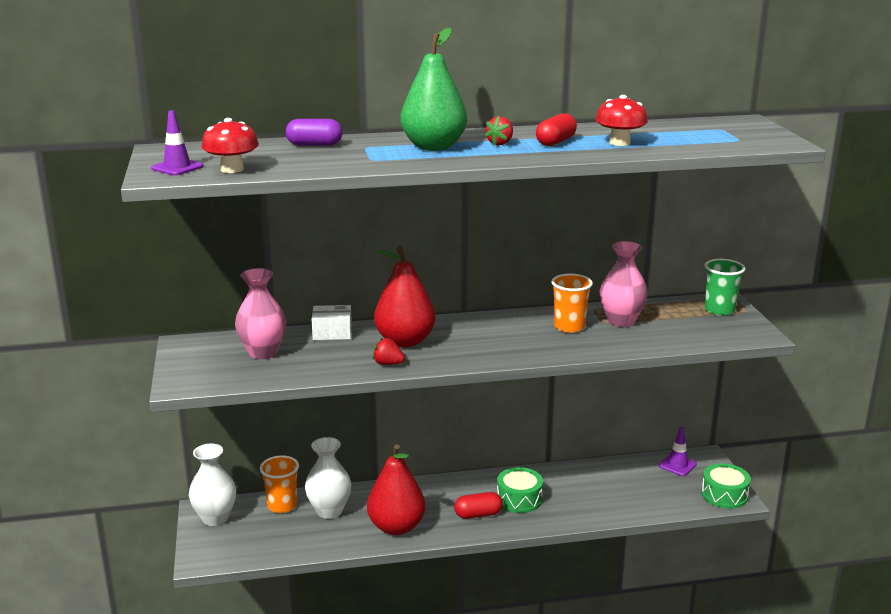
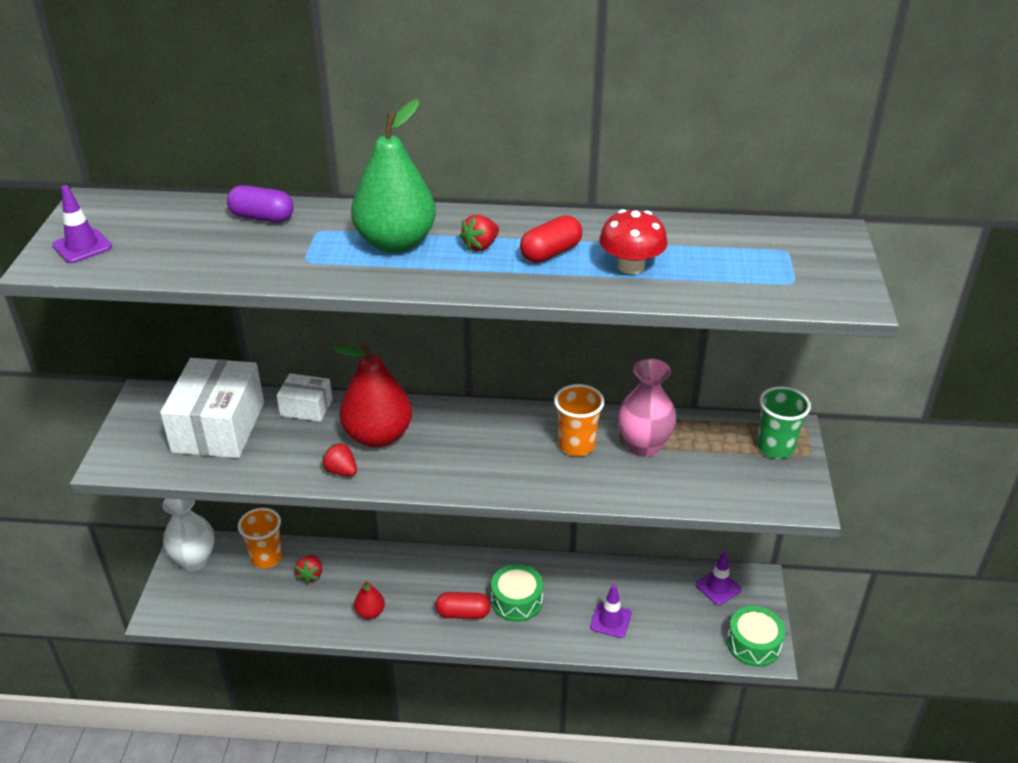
camera: 15 degrees right, 15 degrees up
(232, 169) = (138, 259): red mushroom -> none
(263, 352) = (218, 427): pink vase -> white box
(329, 511) = (310, 575): white vase -> red strawberry
(396, 527) = (370, 612): red pear -> red pear, size x0.48
(603, 499) = (610, 620): none -> purple traffic cone

